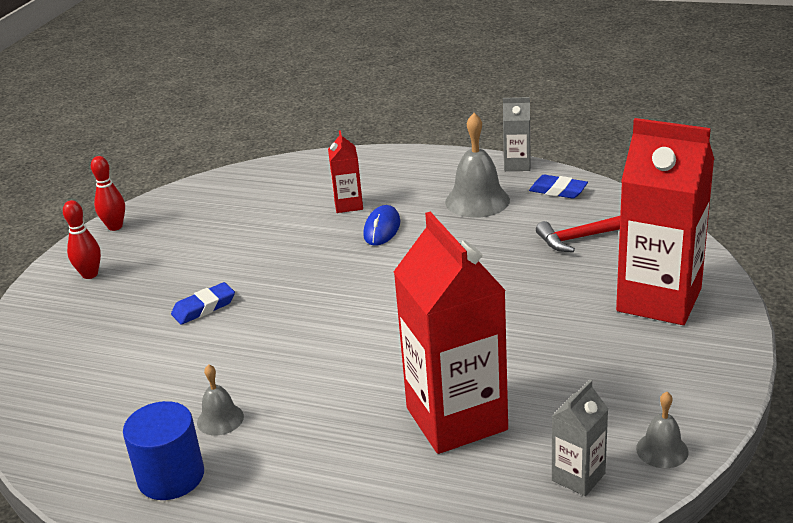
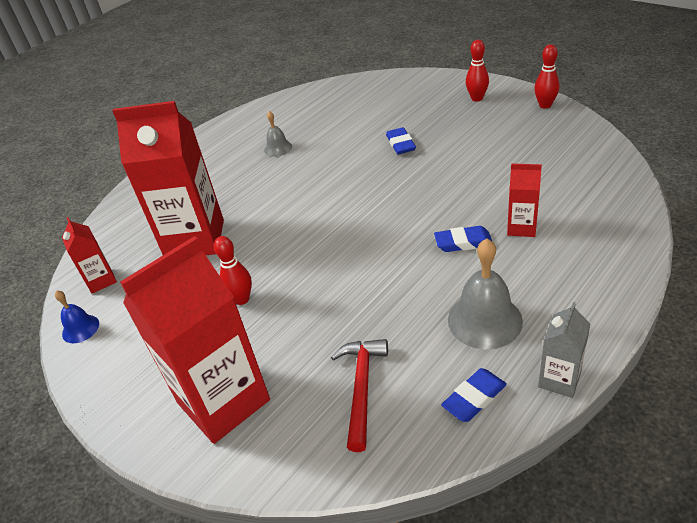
camera: 115 degrees right, 10 degrees up
(171, 476) = (247, 132): blue cylinder -> none
(382, 229) = (463, 242): blue mouse -> blue eraser
(533, 337) = (242, 299): none -> red bowling pin
(578, 477) = (101, 280): grey carton -> red carton
(662, 450) = (80, 328): grey bell -> blue bell

